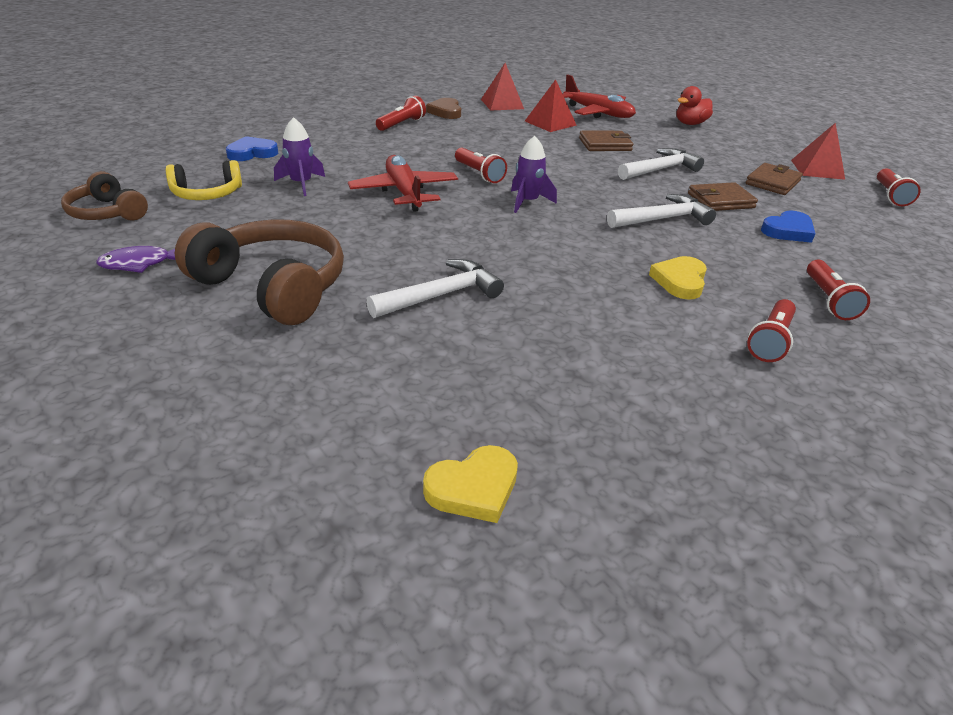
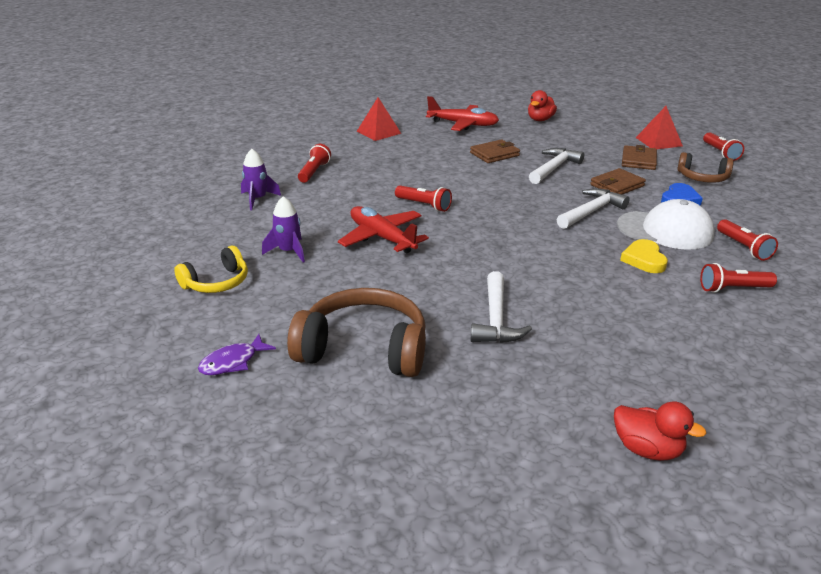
camera: 20 degrees left, 5 degrees down
(107, 212) = (146, 324): brown headphones -> brown headphones (702, 178)
(252, 153) = (212, 232): blue heart -> none
(441, 295) = (496, 319): white hammer -> white hammer turned 150 degrees clockwise
(445, 112) = (339, 151): brown heart -> none
(473, 488) = (647, 449): yellow heart -> red duck
(527, 202) = (484, 222): purple rocket -> purple rocket (258, 199)
(550, 123) = (434, 143): red pyramid -> none
(738, 258) = (665, 230): none -> white cap
(770, 341) = (733, 289): red flashlight -> red flashlight turned 75 degrees clockwise

